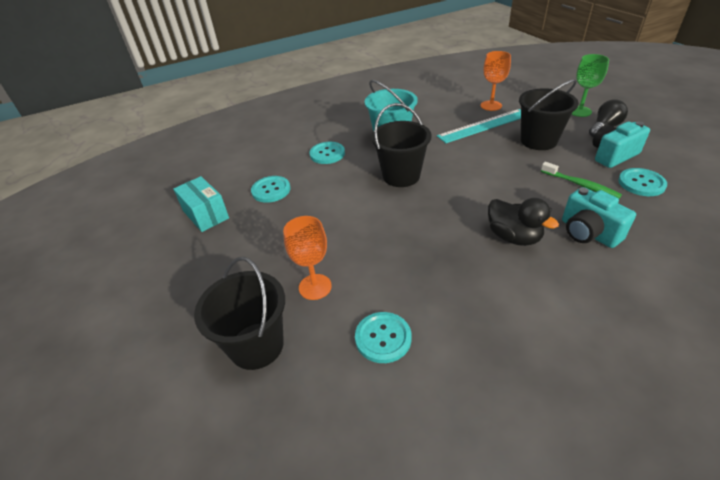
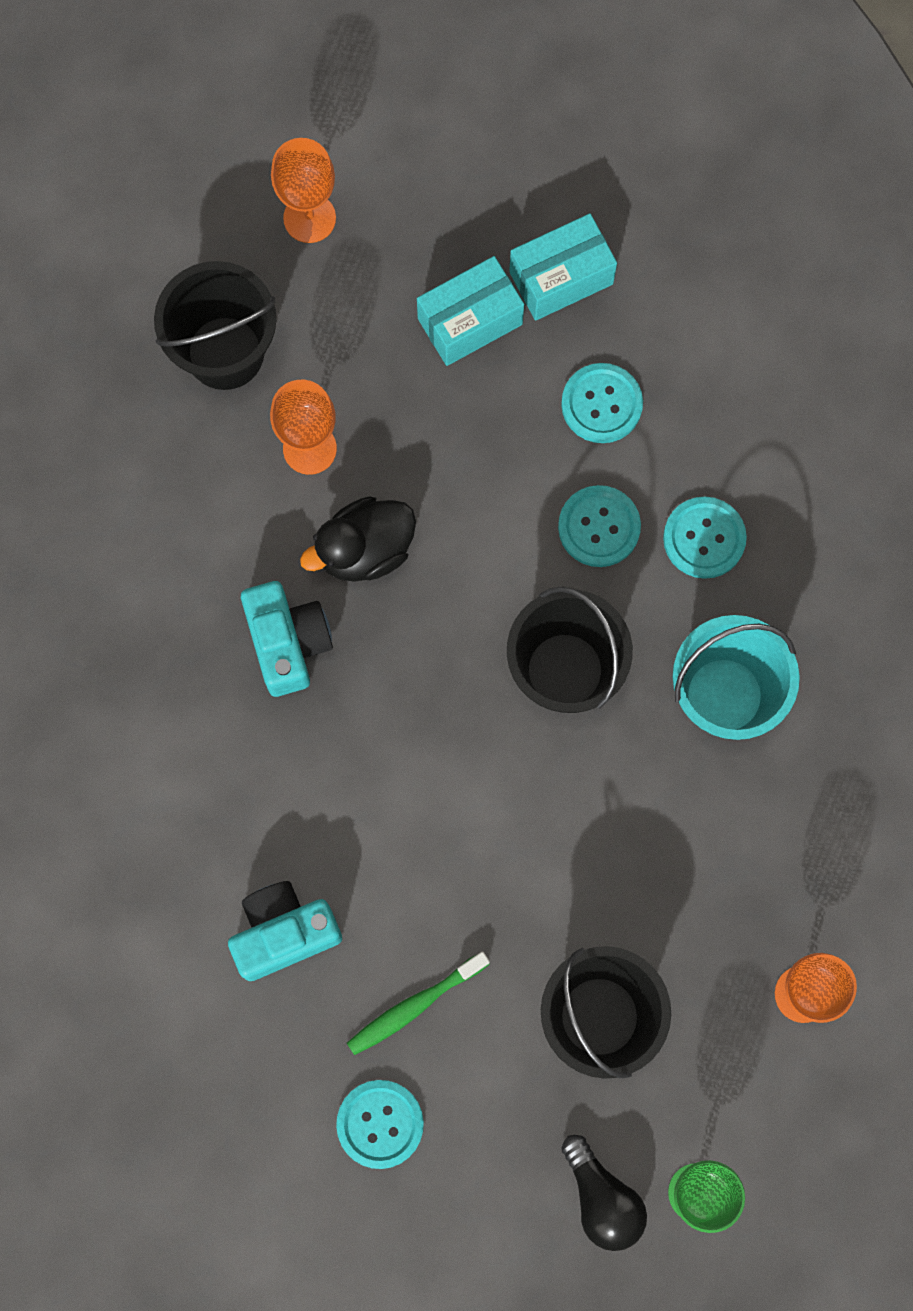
camera: 100 degrees right, 35 degrees up
(160, 323) = (309, 218): none -> orange goblet
(230, 240) = (470, 321): none -> turquoise box
(383, 338) = (181, 525): turquoise button -> turquoise button (599, 527)
(484, 126) = (708, 929): turquoise ruler -> none
(513, 237) = (316, 802): black duck -> black duck (365, 550)
(612, 155) = (489, 1137): turquoise camera -> turquoise camera (288, 643)

